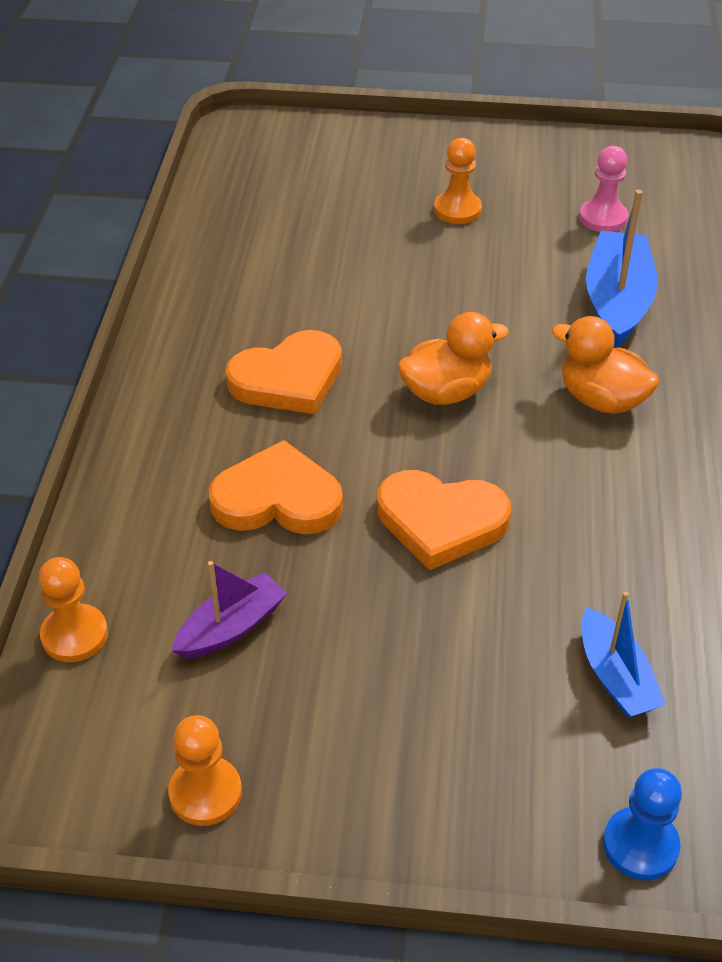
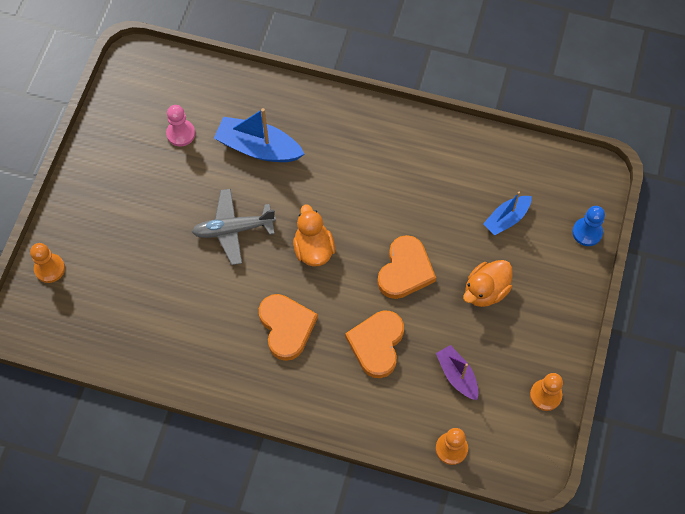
camera: 80 degrees left, 20 degrees up
(452, 295) = (233, 229): none -> grey plane
(457, 210) = (152, 209): orange pawn -> orange pawn (49, 269)
(601, 399) = (334, 177): orange duck -> orange duck (485, 291)
(615, 677) = (506, 219): blue boat -> blue boat turned 150 degrees clockwise

